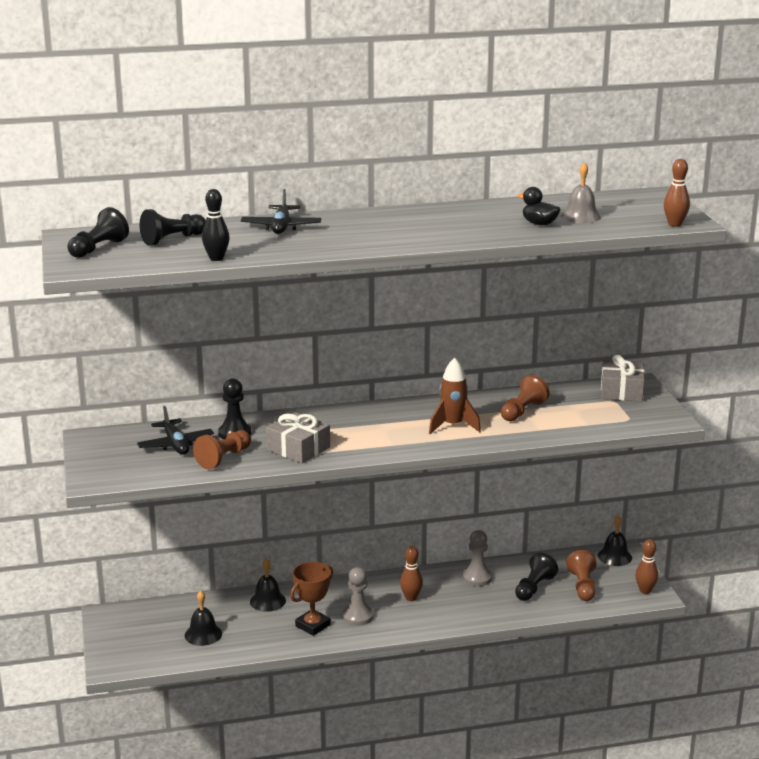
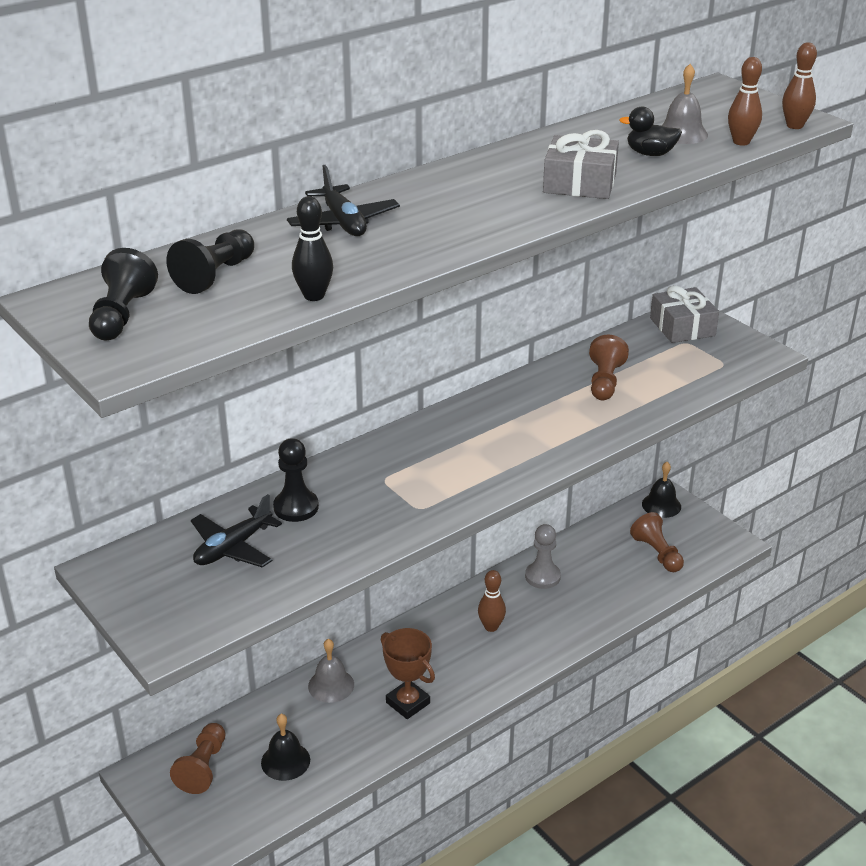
camera: 25 degrees left, 10 degrees up
(175, 445) = (233, 548): black plane -> black plane turned 90 degrees clockwise
(224, 458) = (314, 551): brown pawn -> brown pawn (203, 767)
(267, 601) = (331, 685): black bell -> grey bell
(298, 448) = (395, 509): grey gift -> grey gift (579, 183)
(312, 625) = (408, 703): brown trophy -> brown trophy turned 60 degrees counterclockwise
(357, 616) = (450, 672): grey pawn -> none
(453, 426) = (547, 424): brown rocket -> none
(534, 588) = (610, 571): black pawn -> none
(645, 591) = (721, 539): brown bowling pin -> brown bowling pin (741, 142)

